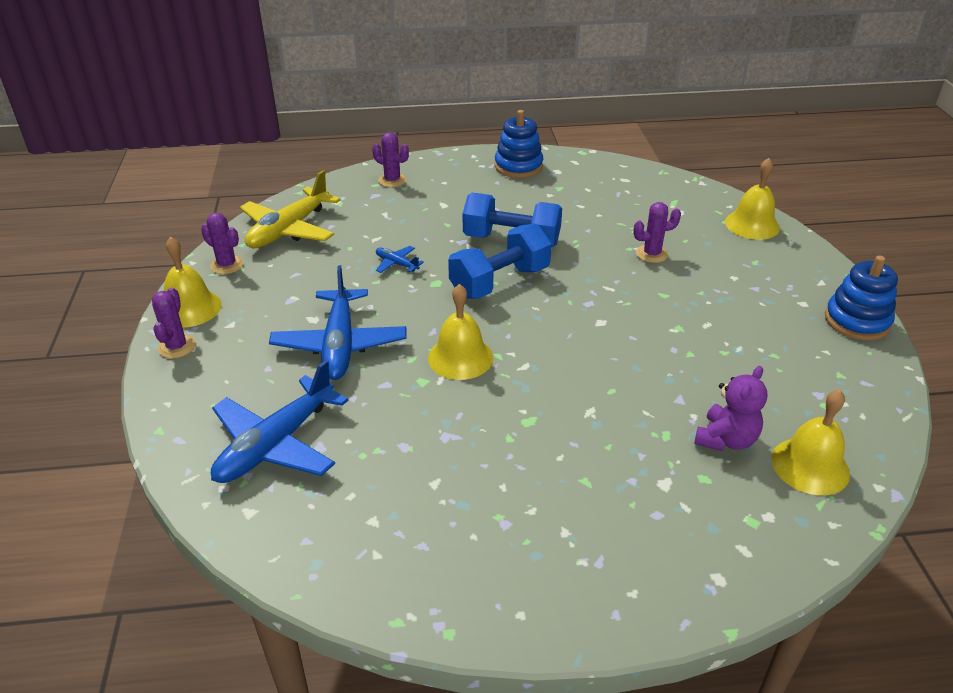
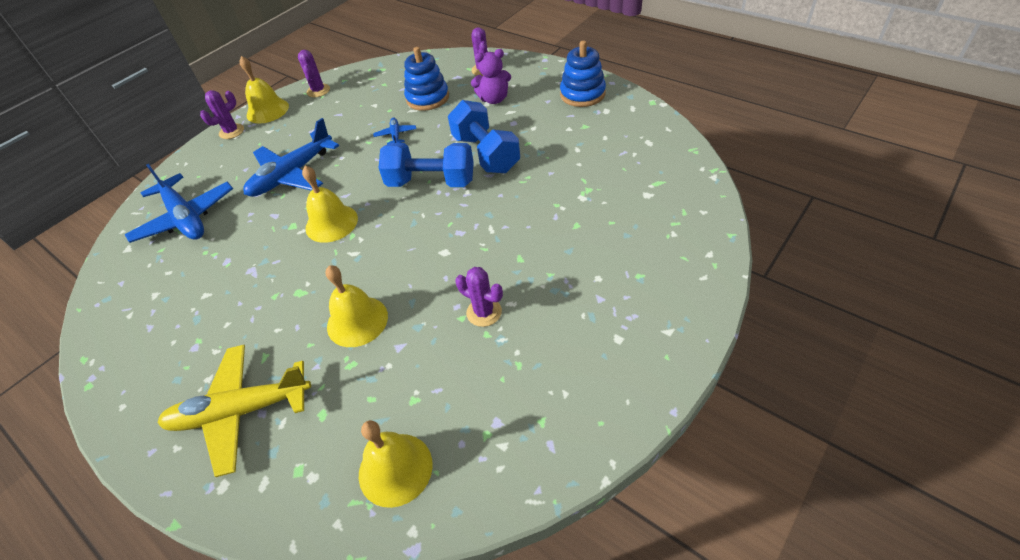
camera: 50 degrees right, 10 degrees up
(276, 444) = (185, 218): blue plane -> blue plane turned 120 degrees counterclockwise
(289, 230) = (378, 81): yellow plane -> yellow plane (240, 412)
(651, 254) = (565, 219): purple cactus -> purple cactus (484, 312)
(725, 439) = (377, 400): purple teddy bear -> purple teddy bear (494, 99)
(752, 225) = (694, 240): yellow bell -> yellow bell (357, 321)
(856, 321) = (638, 388): blue stacking toy -> blue stacking toy (427, 98)

